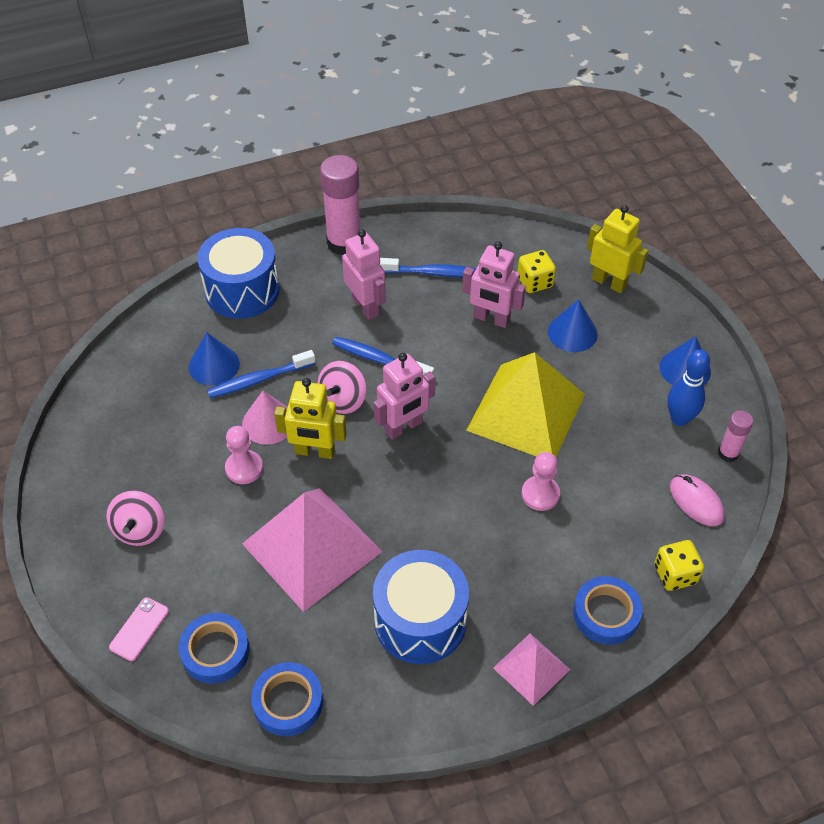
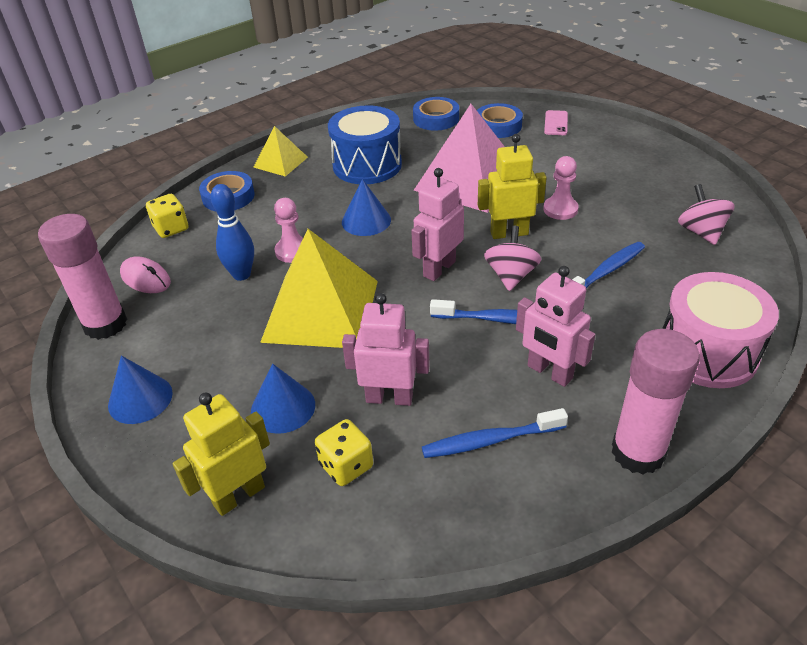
camera: 165 degrees right, 10 degrees down
(140, 530) = (605, 161): pink spinning top -> pink spinning top (701, 232)
(214, 365) = (661, 273): blue cone -> blue cone (366, 221)
(242, 290) = (707, 352): blue drum -> pink drum
(268, 422) = (567, 243): pink cone -> none
(531, 668) = (280, 162): pink pyramid -> yellow pyramid
(609, 282) = (238, 495): yellow robot -> yellow robot turned 120 degrees clockwise
(679, 419) = (153, 343): blue bowling pin -> blue bowling pin (241, 275)
(728, 453) = (105, 324): pink glue stick -> pink glue stick, size x1.94

